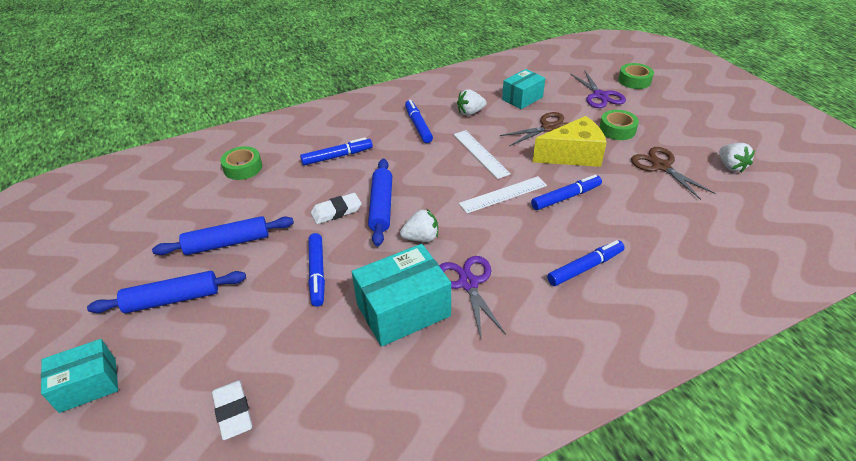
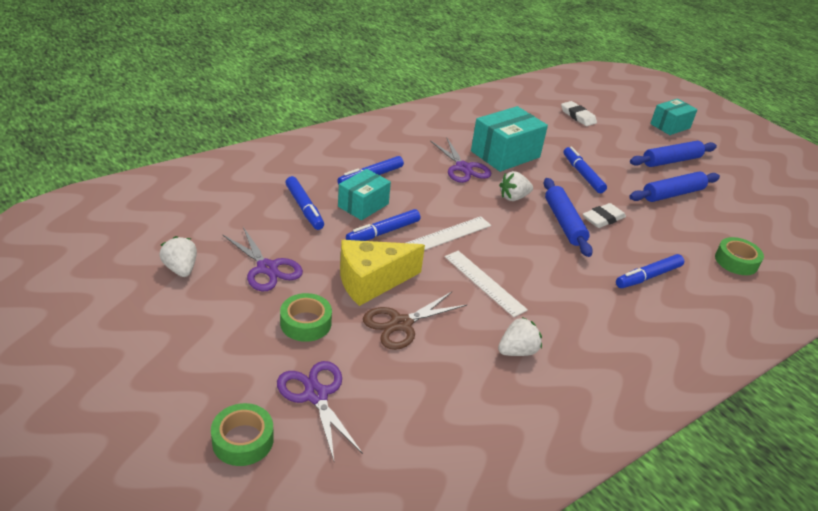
camera: 165 degrees right, 5 degrees down
(418, 125) = (579, 325): blue marker -> blue marker (304, 208)
(522, 98) = (444, 385): turquoise box -> turquoise box (363, 205)
(661, 166) = (267, 268): brown scissors -> purple scissors

